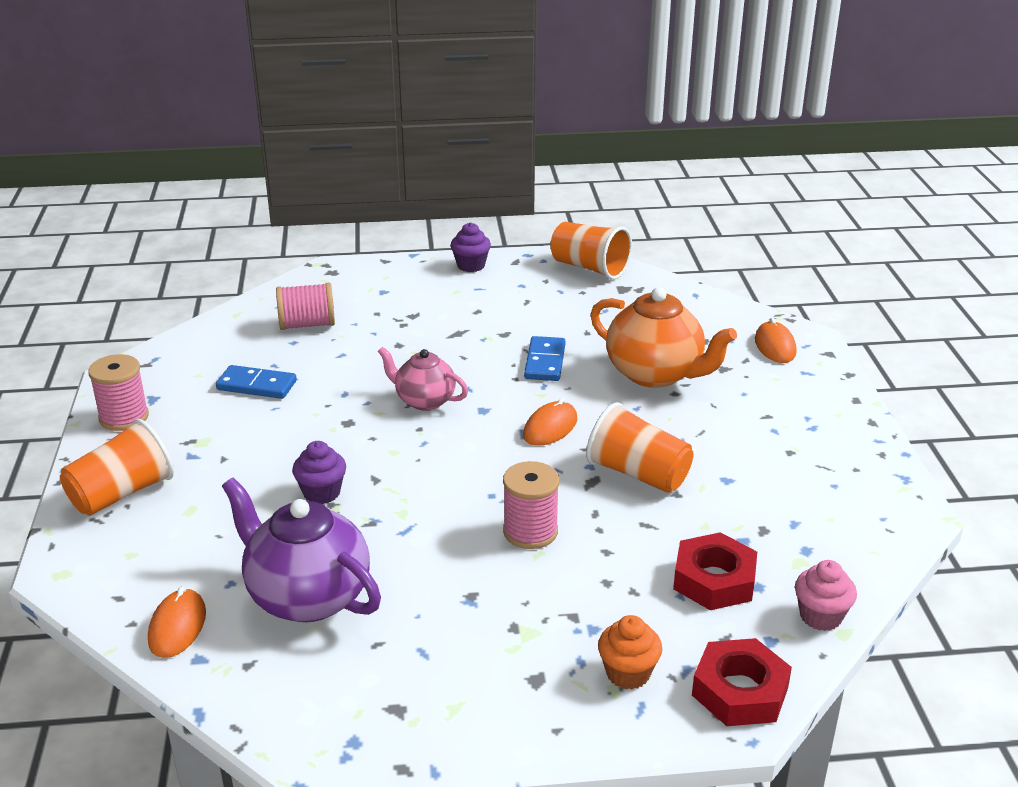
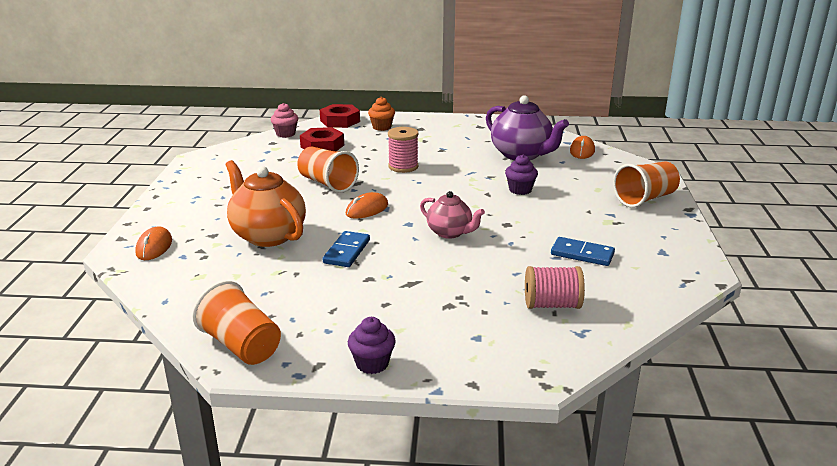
camera: 170 degrees left, 5 degrees down
(124, 417) = (675, 240): pink spool -> none

